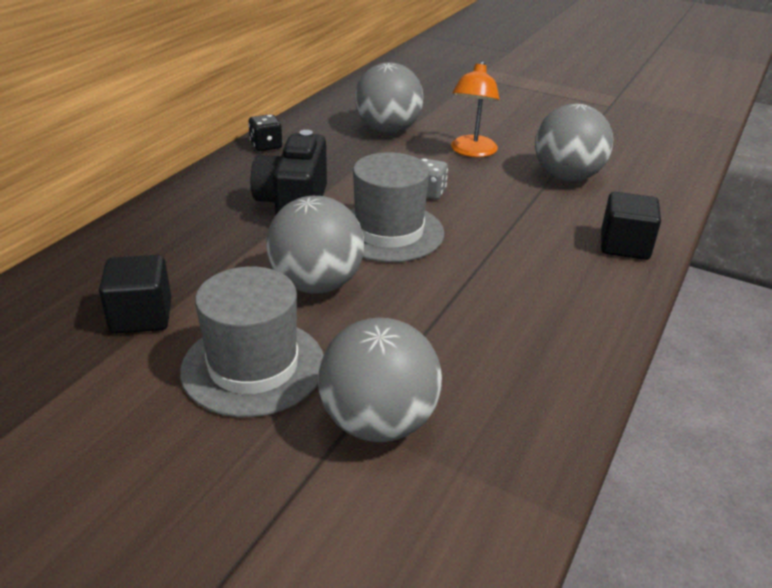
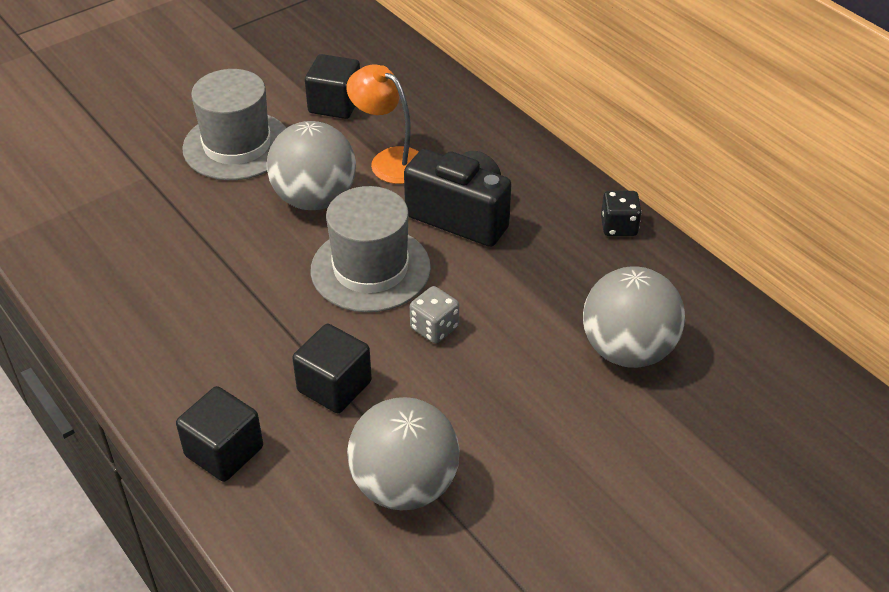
camera: 115 degrees right, 10 degrees up
(378, 422) = (136, 188): grey ball -> none
(472, 152) = (523, 414): orange lamp -> orange lamp (389, 160)
(521, 218) = (334, 386): none -> black cube

